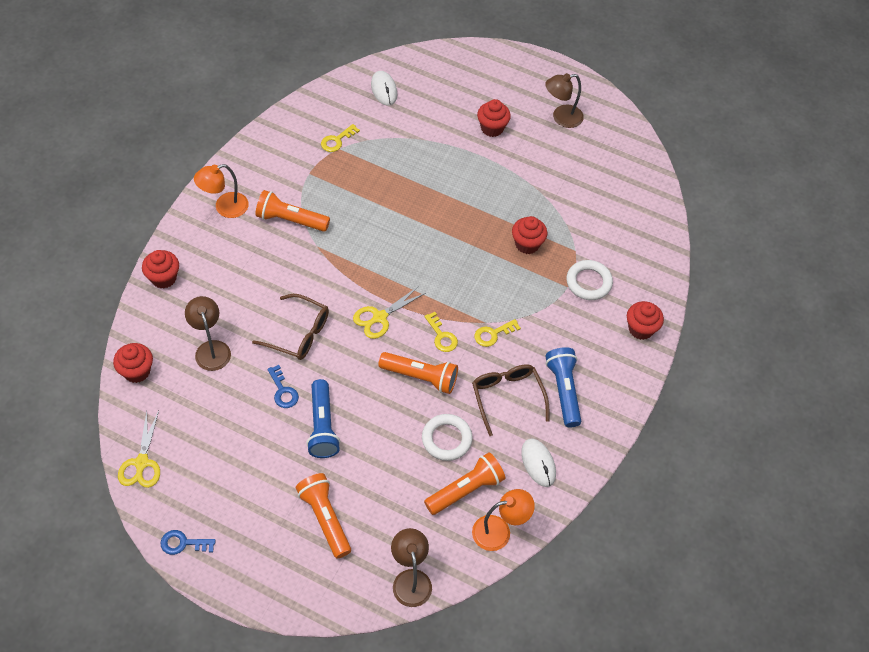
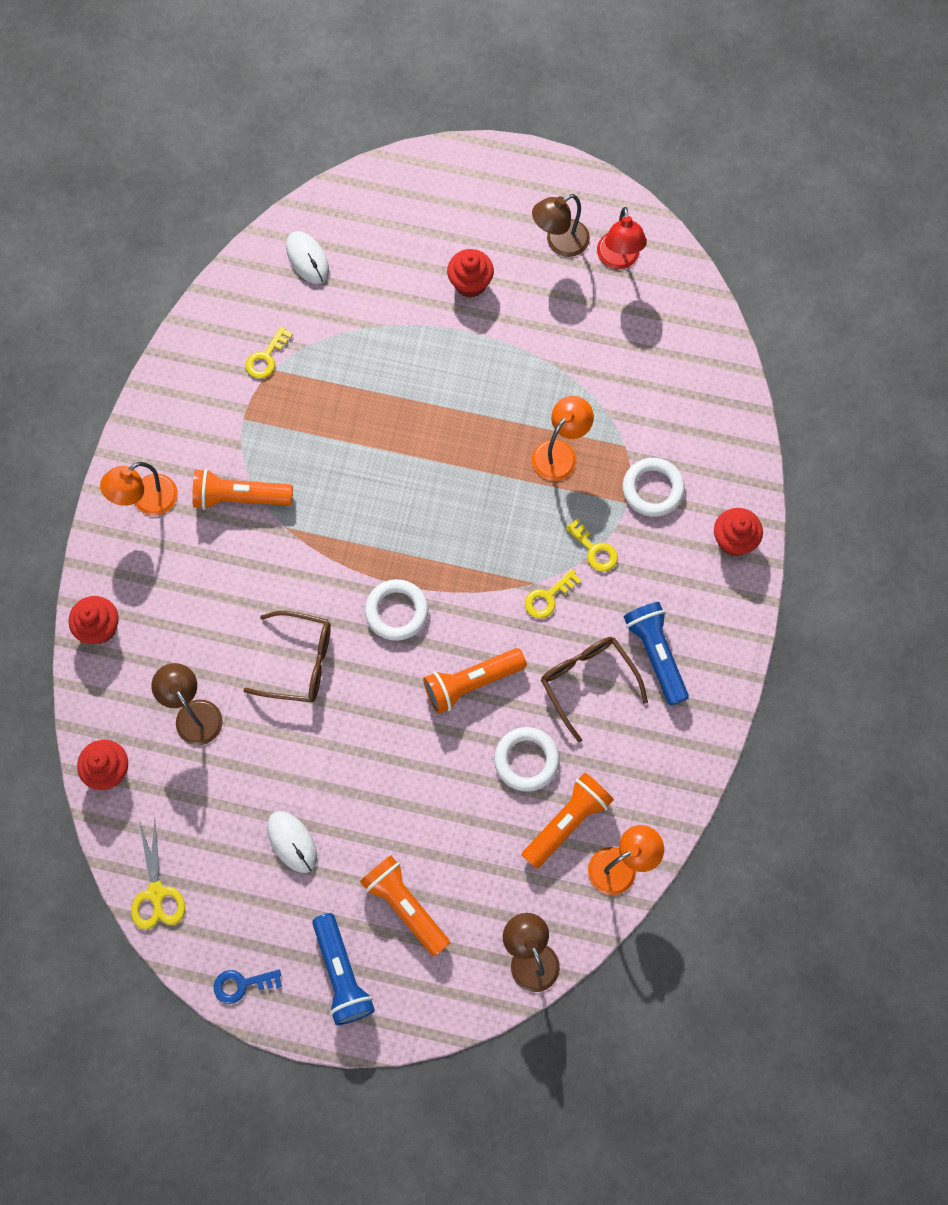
camera: 10 degrees left, 15 degrees up
(283, 391) = (303, 748): blue key -> none
(322, 426) = (367, 783): blue flashlight -> blue flashlight (342, 973)
(379, 317) = (396, 611): yellow scissors -> white ring
(420, 377) = (471, 682): orange flashlight -> orange flashlight turned 150 degrees clockwise
(442, 336) = (483, 617): yellow key -> yellow key (595, 550)
(527, 244) = (560, 453): red cupcake -> orange lamp
(538, 463) = (647, 763): white mouse -> white mouse (292, 842)
(600, 136) = (619, 259): none -> red lamp

